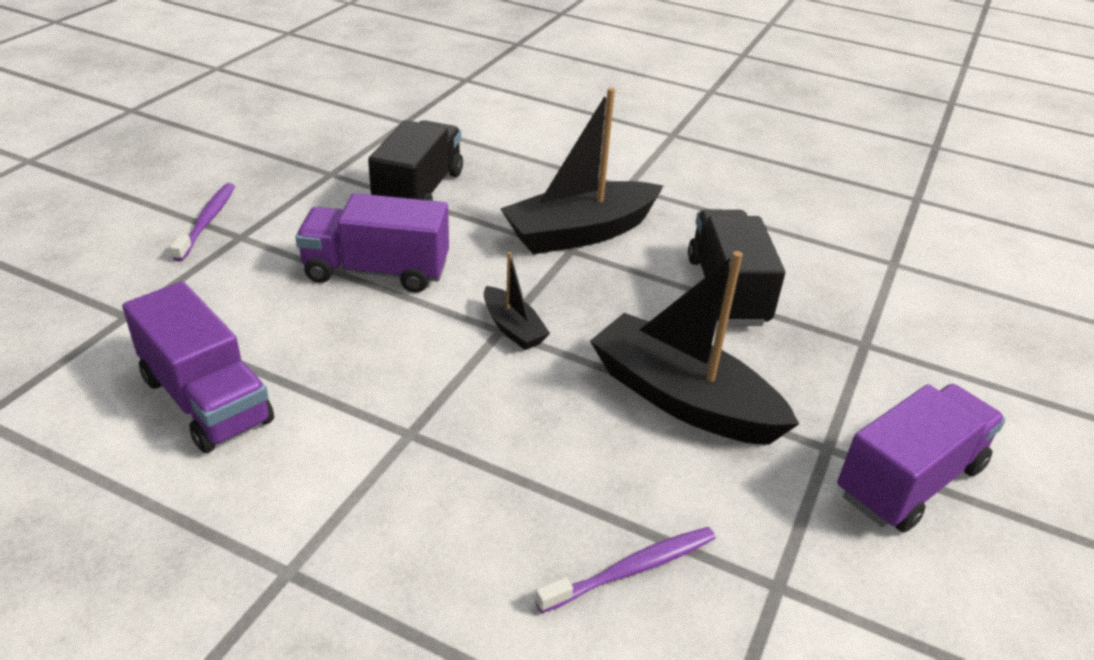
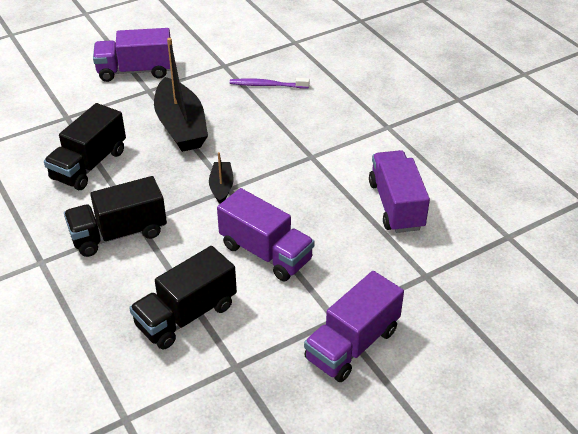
camera: 145 degrees left, 5 degrees up
(207, 221) = (352, 344): purple toothbrush -> purple truck
(580, 233) = (119, 234): black boat -> black truck

